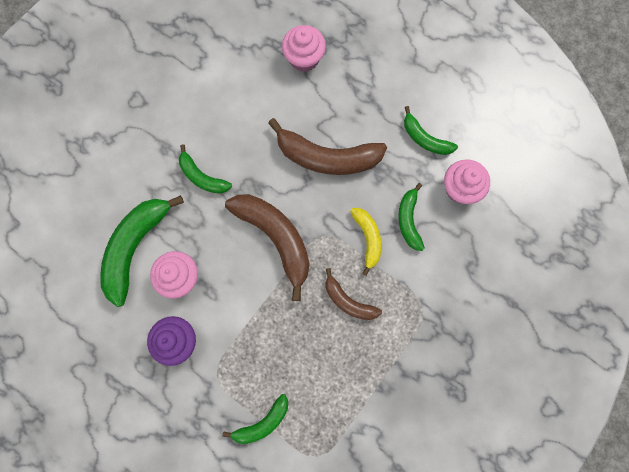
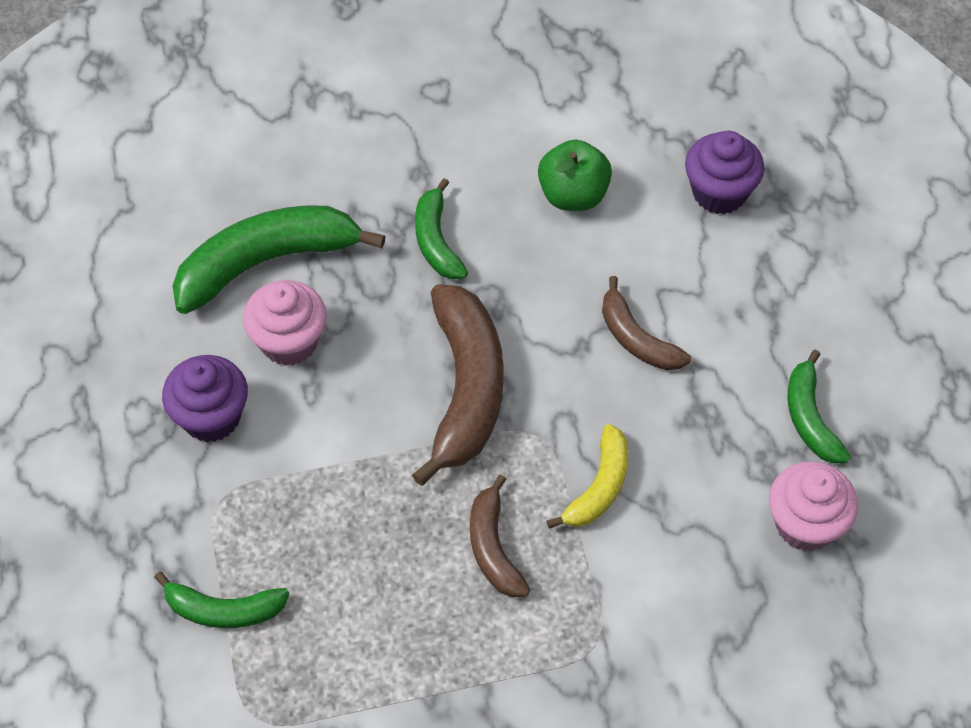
camera: 40 degrees right, 20 degrees down
(243, 107) = (573, 195): none -> green apple
(304, 58) = (719, 193): pink cupcake -> purple cupcake
(326, 157) = (636, 338): brown banana -> brown banana, size x0.56
(409, 220) = (684, 508): green banana -> none

